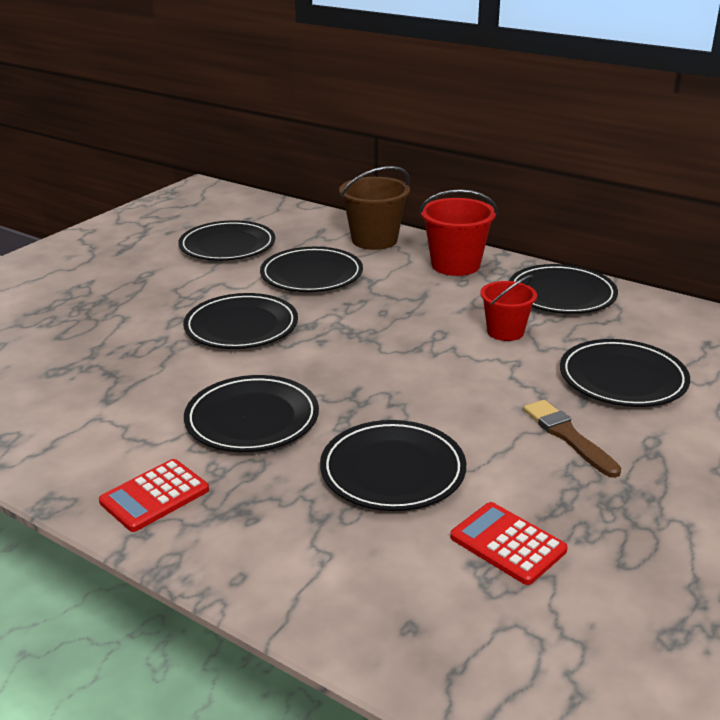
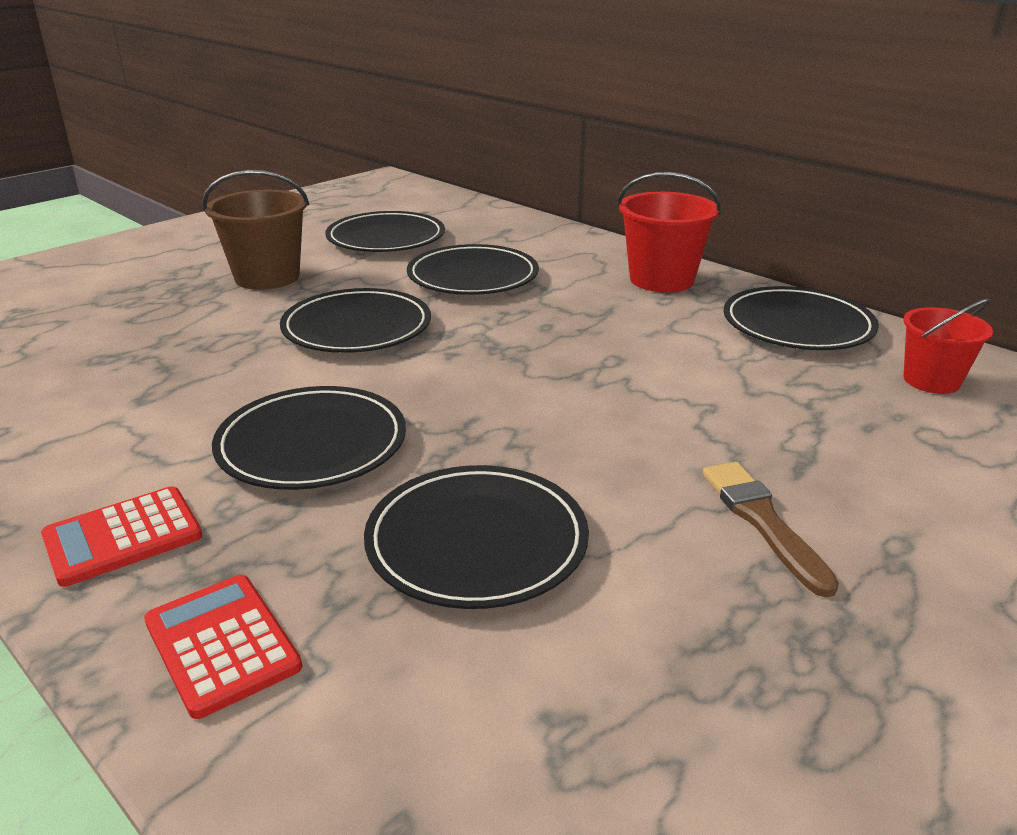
camera: 10 degrees right, 0 degrees up
(374, 240) = (567, 245): brown bucket -> brown bucket (267, 277)
(505, 332) = (705, 365): red bucket -> red bucket (931, 381)
(507, 544) = (618, 689): red calculator -> red calculator (222, 644)
(622, 378) = (866, 445): black plate -> none

